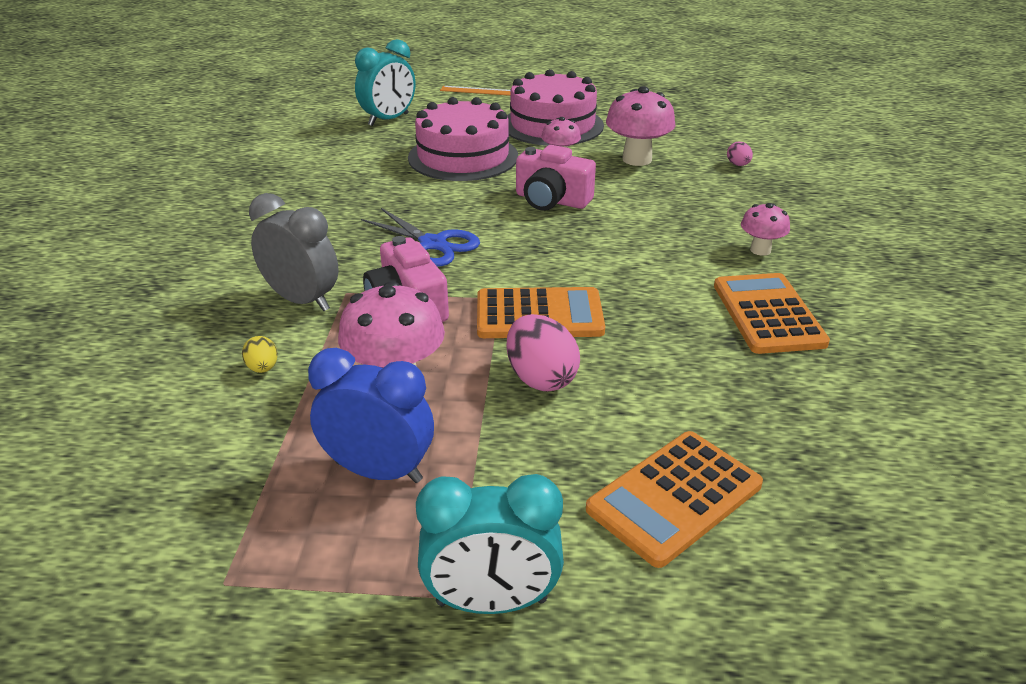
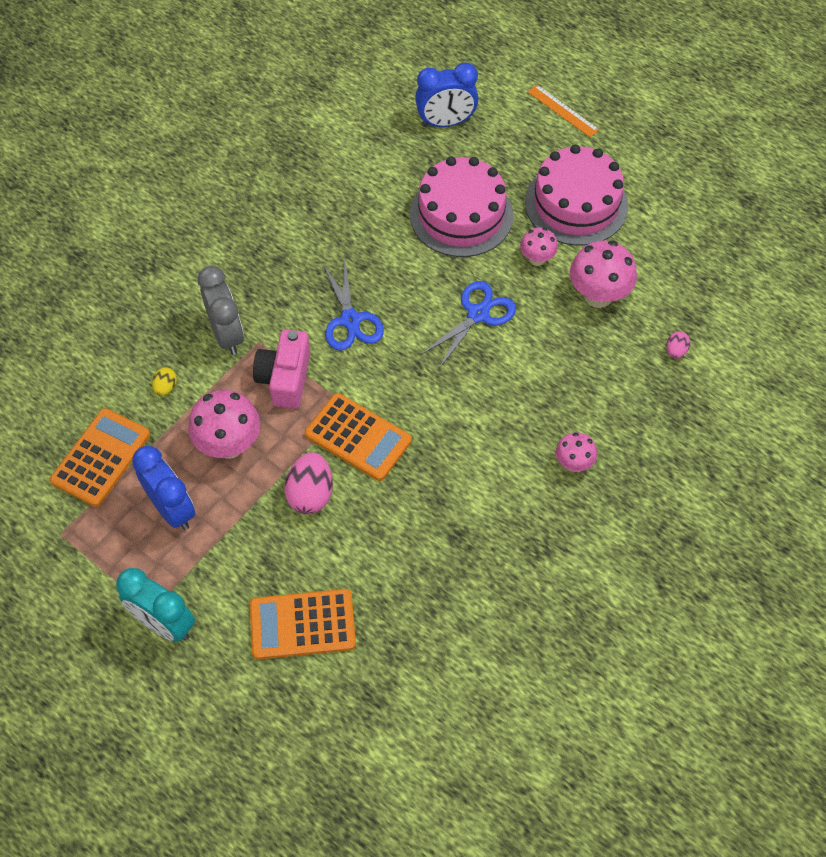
camera: 35 degrees right, 25 degrees up
(388, 120) = (446, 123): turquoise clock -> blue clock
(551, 200) = (478, 314): pink camera -> blue scissors
(767, 314) = (505, 528): orange calculator -> orange calculator (101, 457)

